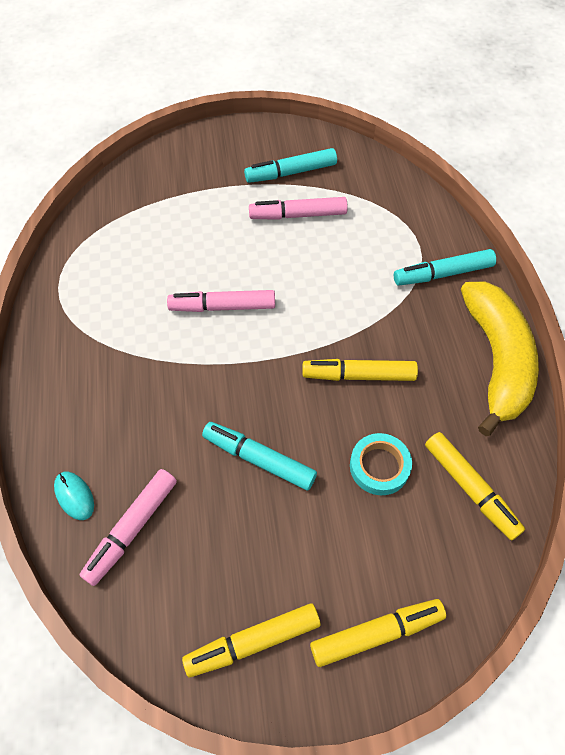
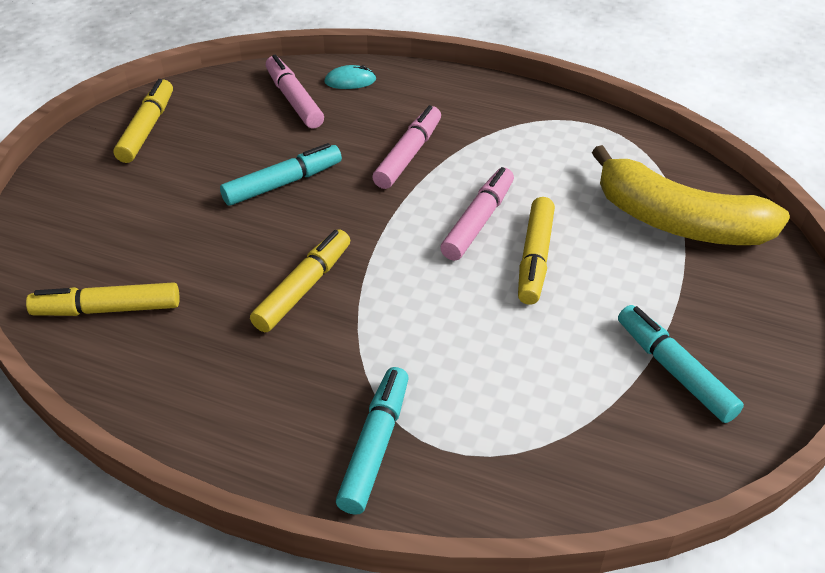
camera: 120 degrees right, 15 degrees down
(291, 172) = (674, 371): turquoise marker -> turquoise marker turned 45 degrees counterclockwise
(298, 215) = (583, 342): pink marker -> pink marker (408, 155)
(376, 633) = (76, 190): yellow marker -> yellow marker (535, 258)
(379, 466) = (196, 256): turquoise tape -> none
(496, 360) = (209, 422): yellow banana -> yellow banana (678, 222)

